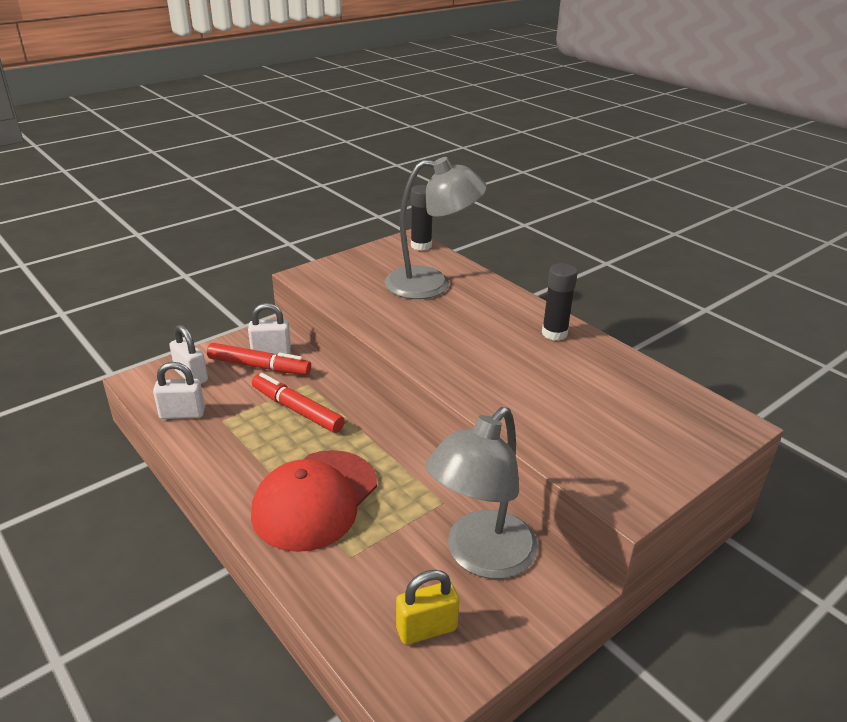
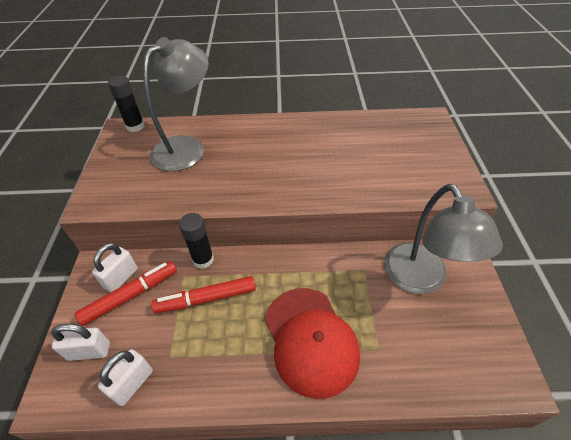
camera: 50 degrees left, 15 degrees up
(426, 629) = (463, 341): yellow padlock -> none
(554, 333) = (298, 129): black glue stick -> black glue stick (203, 260)

